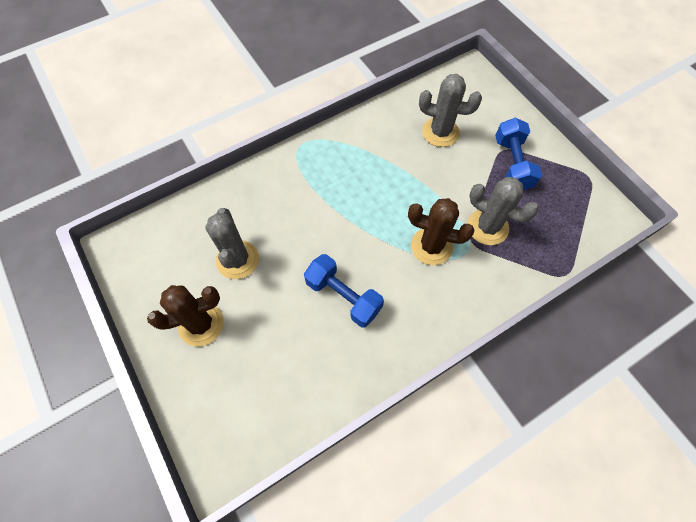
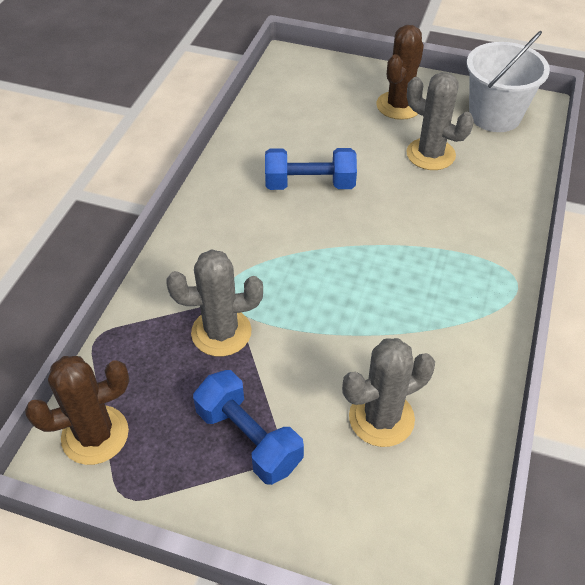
camera: 140 degrees right, 15 degrees down
(153, 259) = (494, 116): none -> white bucket
(431, 246) = (267, 273): brown cactus -> brown cactus (95, 435)

